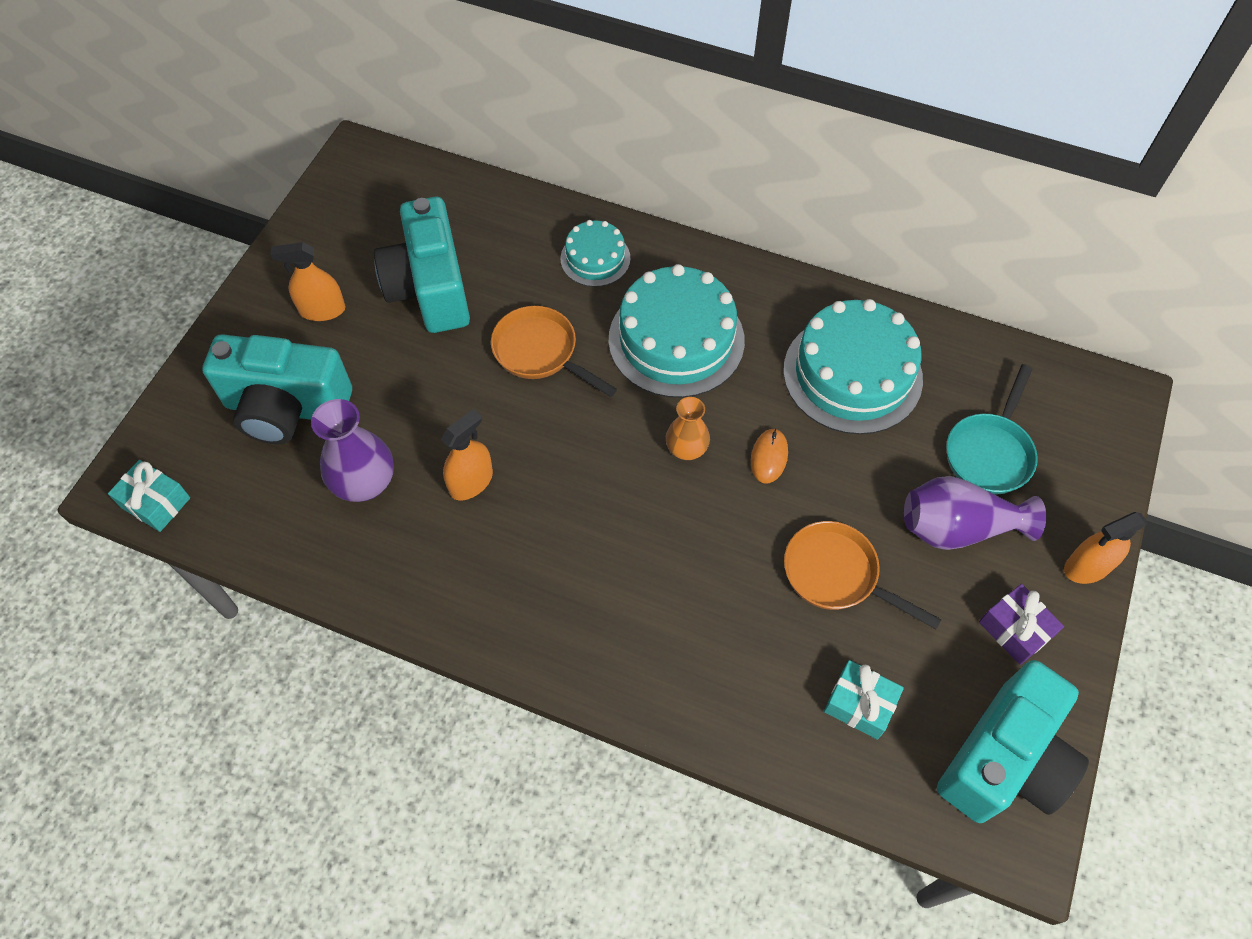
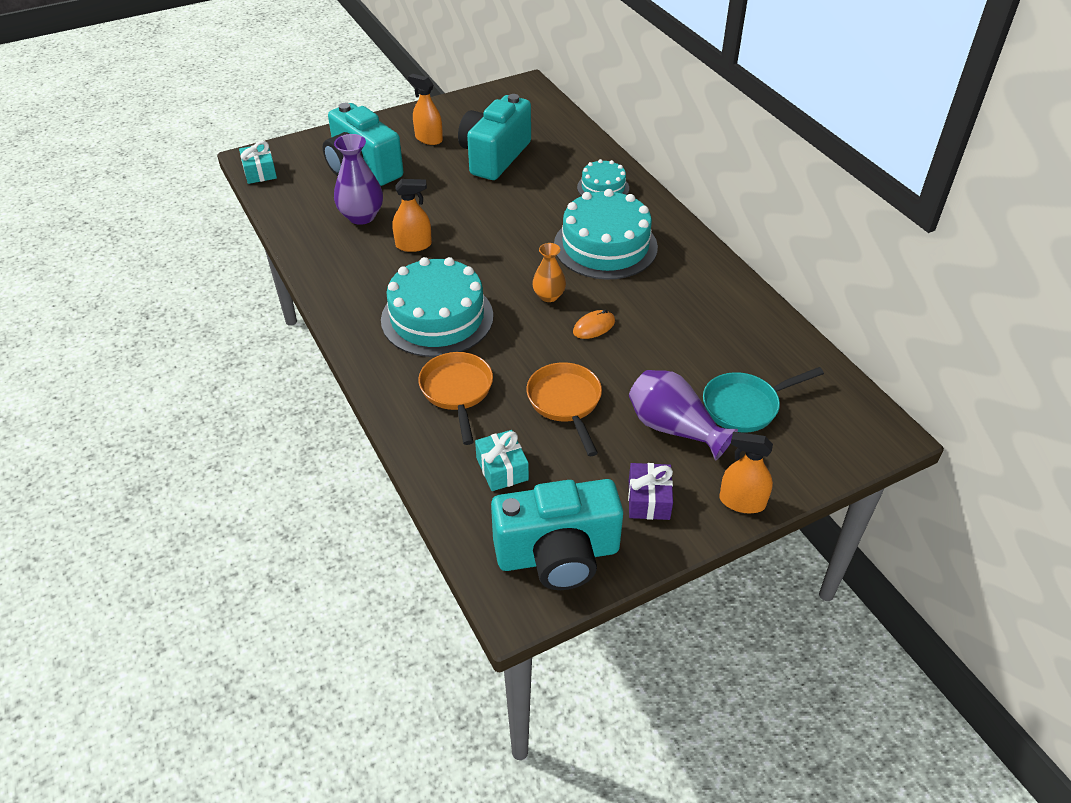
camera: 40 degrees right, 15 degrees down
(540, 352) = (519, 212): orange pan -> orange pan (457, 392)
(852, 374) = (698, 318): turquoise cake -> turquoise cake (437, 318)

